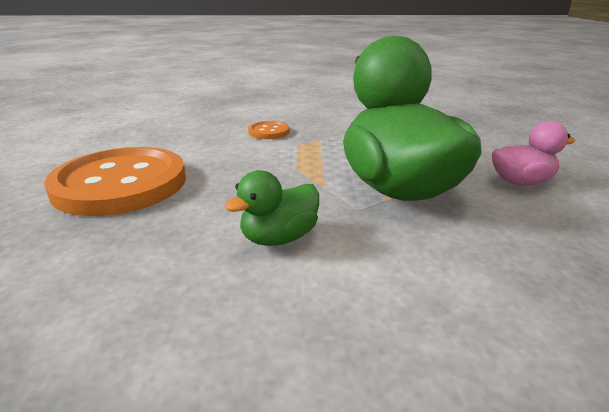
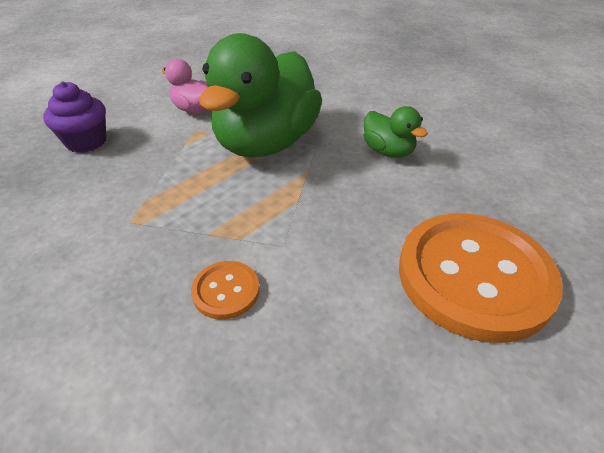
camera: 135 degrees left, 15 degrees up
(279, 238) = (388, 151): green duck -> green duck turned 45 degrees clockwise
(493, 137) = (86, 142): none -> purple cupcake

